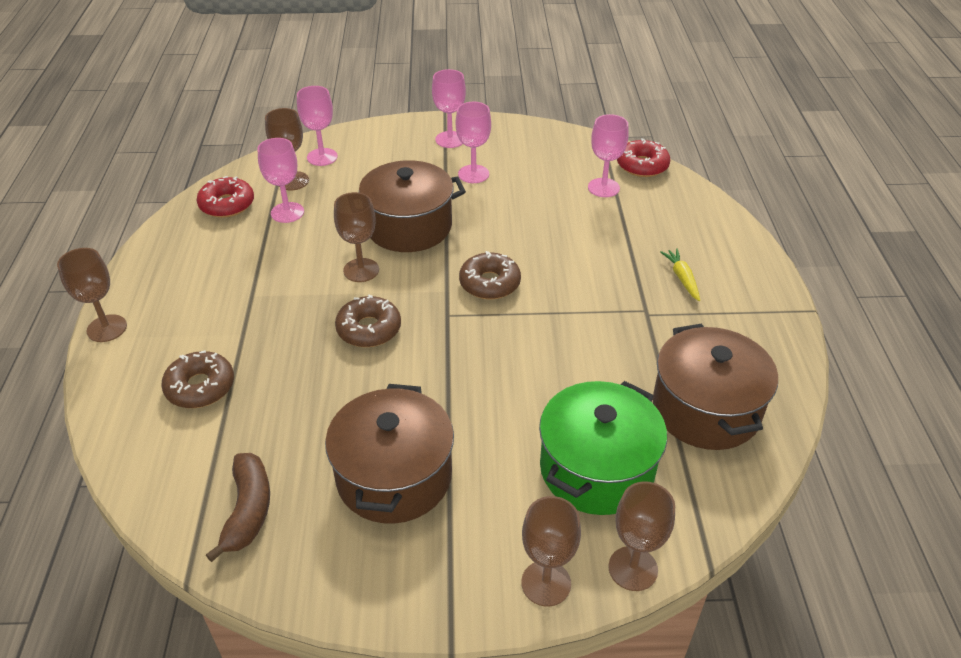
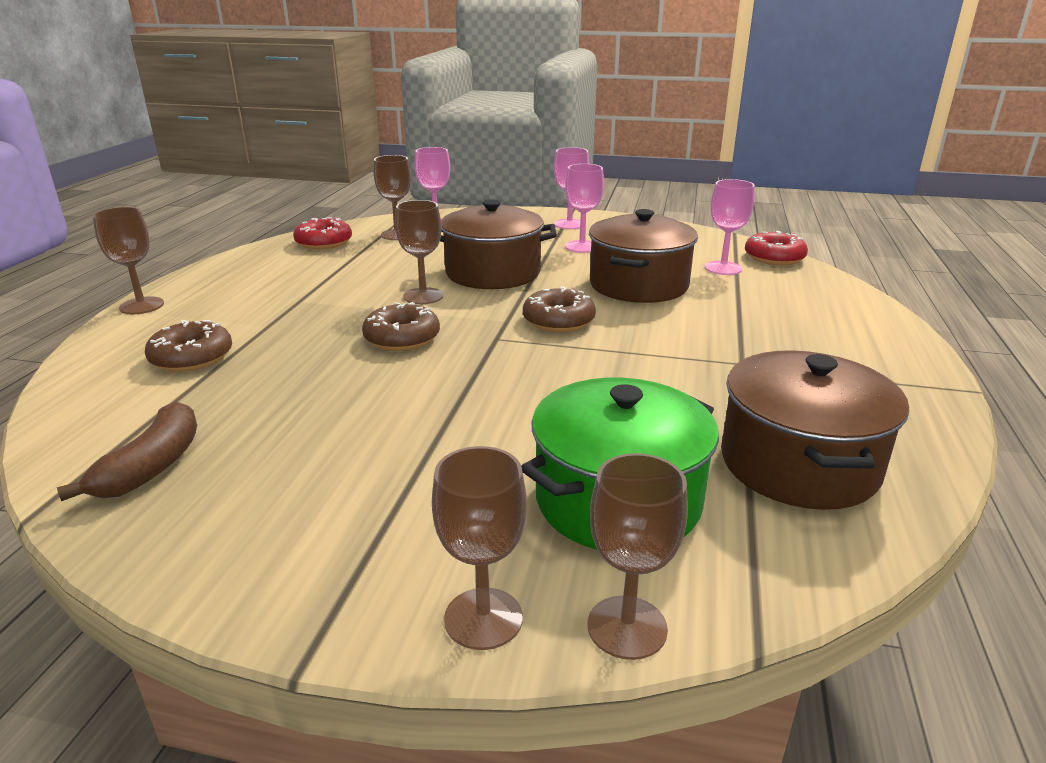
camera: 15 degrees right, 15 degrees down
(287, 212) = (377, 252): pink goblet -> none
(394, 476) = (346, 464): brown pot -> brown pot (638, 285)
(682, 278) = (798, 343): yellow carrot -> none

